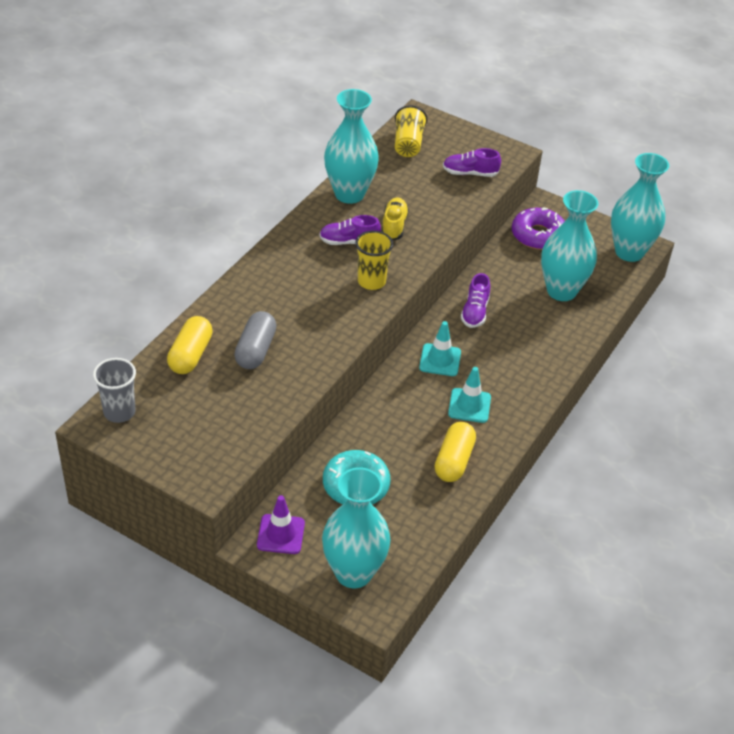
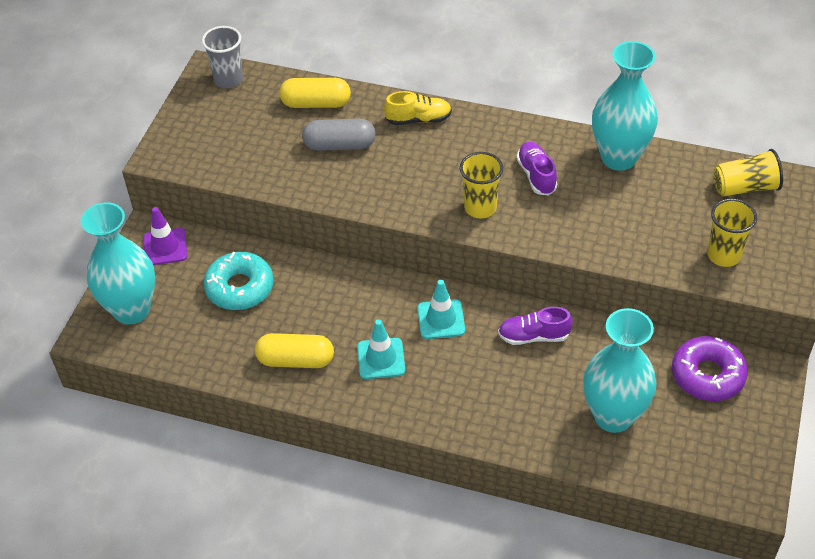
camera: 80 degrees right, 5 degrees up
(394, 226) = (584, 206): yellow shoe -> yellow shoe (418, 119)
(470, 173) = (723, 255): purple shoe -> yellow cup
(629, 252) = (731, 481): turquoise vase -> none

